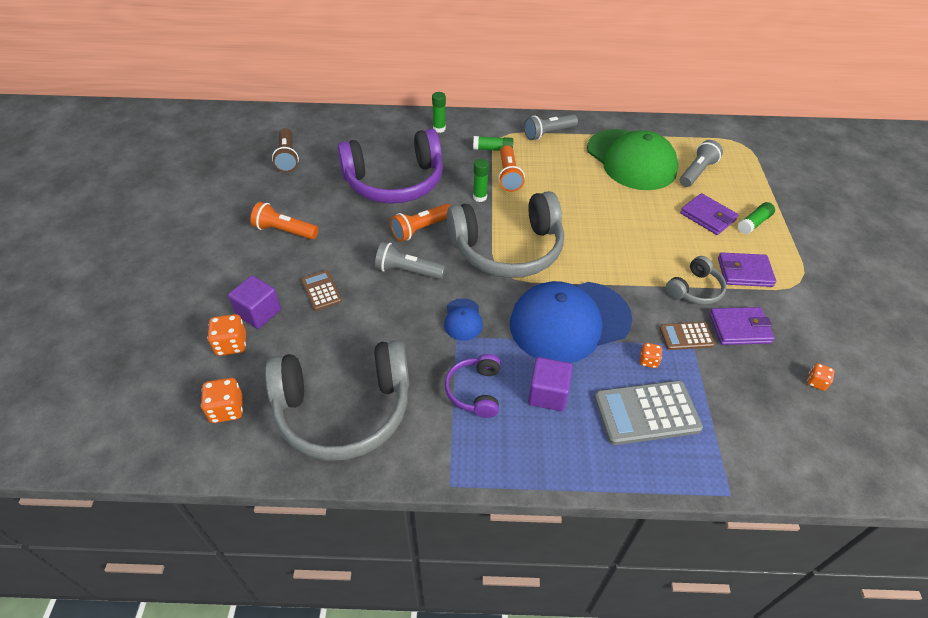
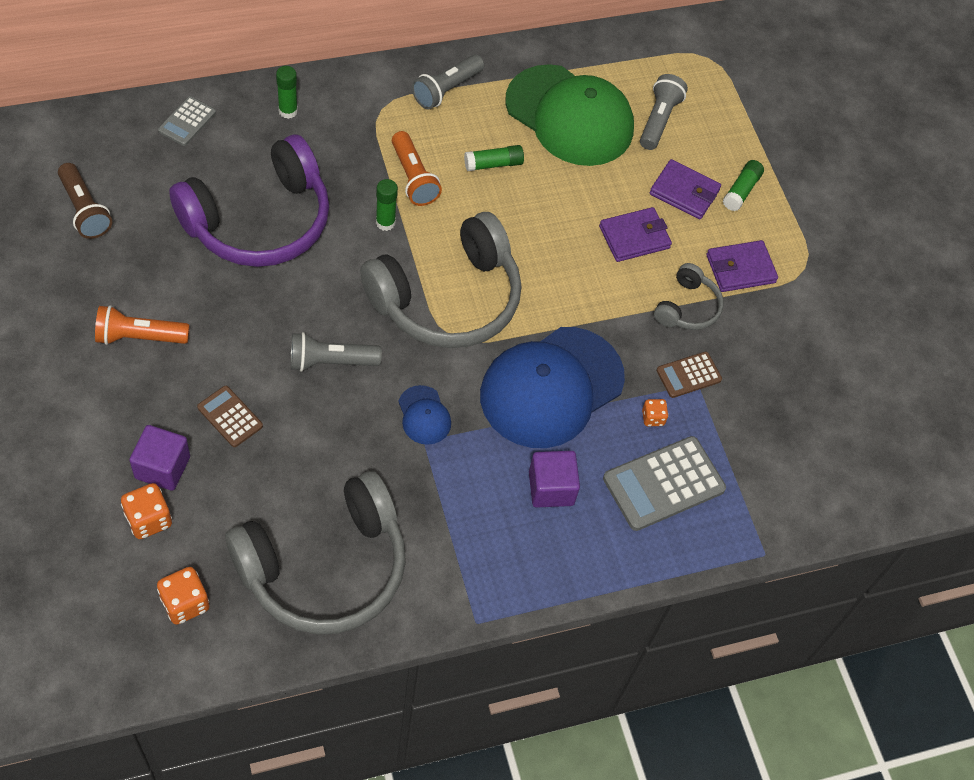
camera: 25 degrees left, 10 degrees up
(373, 124) = (187, 122): none -> grey calculator
(421, 229) = (324, 293): orange flashlight -> none
(475, 391) = (468, 505): purple headphones -> none
(493, 149) = (377, 134): green glue stick -> green glue stick (493, 164)
(739, 328) = (746, 350): purple wallet -> purple wallet (634, 237)
(816, 382) = (835, 400): orange dice -> none

